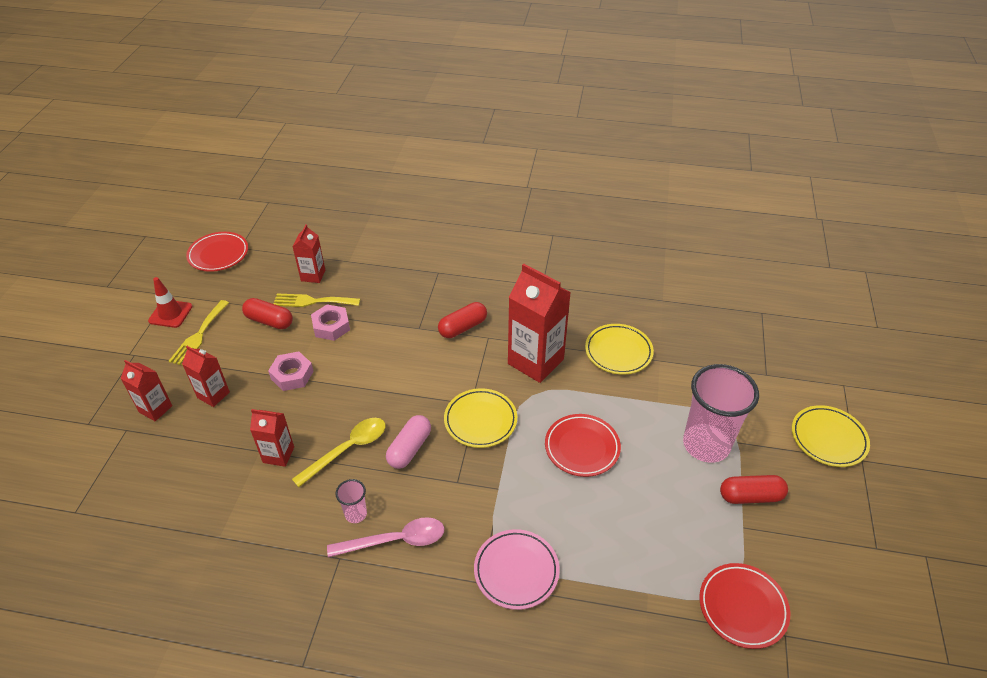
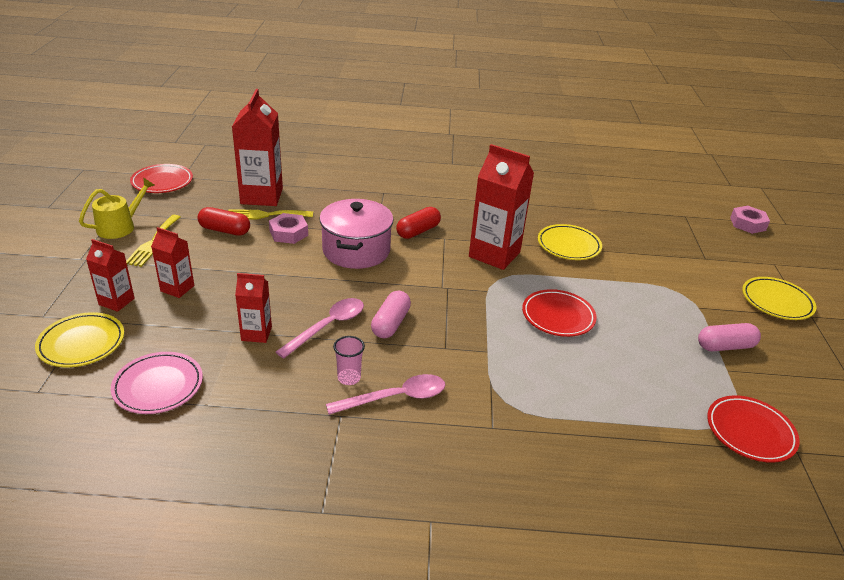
camera: 10 degrees left, 10 degrees down
(170, 314) = (120, 227): red traffic cone -> yellow watering can
(292, 375) = (257, 271): pink nut -> pink nut (748, 224)
(313, 275) = (262, 196): red carton -> red carton, size x1.86
(347, 449) = (328, 326): yellow spoon -> pink spoon
(394, 351) = (356, 250): none -> pink pot
(480, 420) = (455, 299): yellow plate -> yellow plate (82, 343)
(516, 571) = (525, 416): pink plate -> pink plate (158, 386)
(706, 445) = (671, 310): pink cup -> none
(750, 496) = (725, 346): red capsule -> pink capsule

